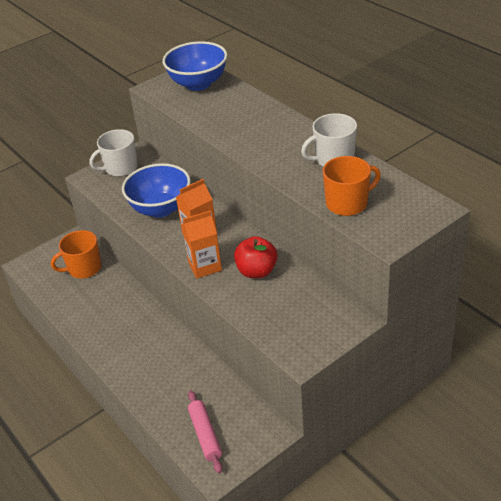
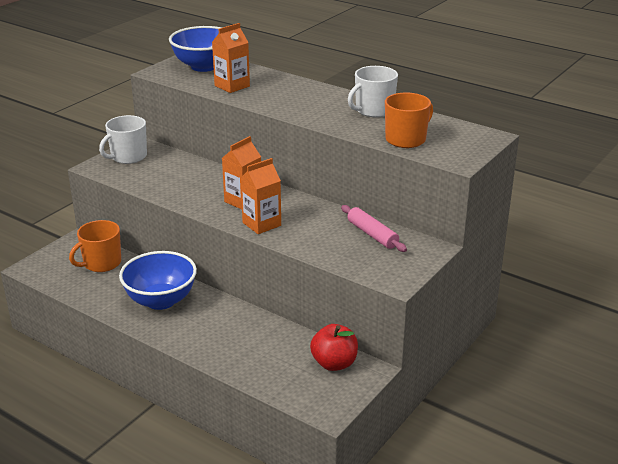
camera: 20 degrees left, 10 degrees down
(161, 208) = (190, 184): blue bowl -> blue bowl (161, 300)
(205, 435) = (302, 382): pink rolling pin -> pink rolling pin (372, 234)
(212, 112) = (232, 86): none -> orange carton
(257, 271) = (317, 222): red apple -> red apple (334, 363)

